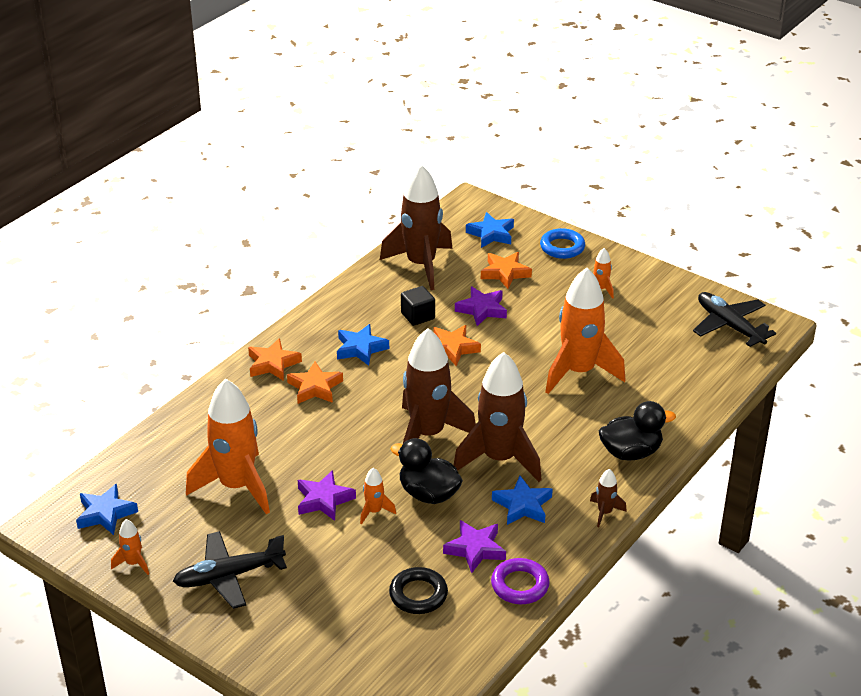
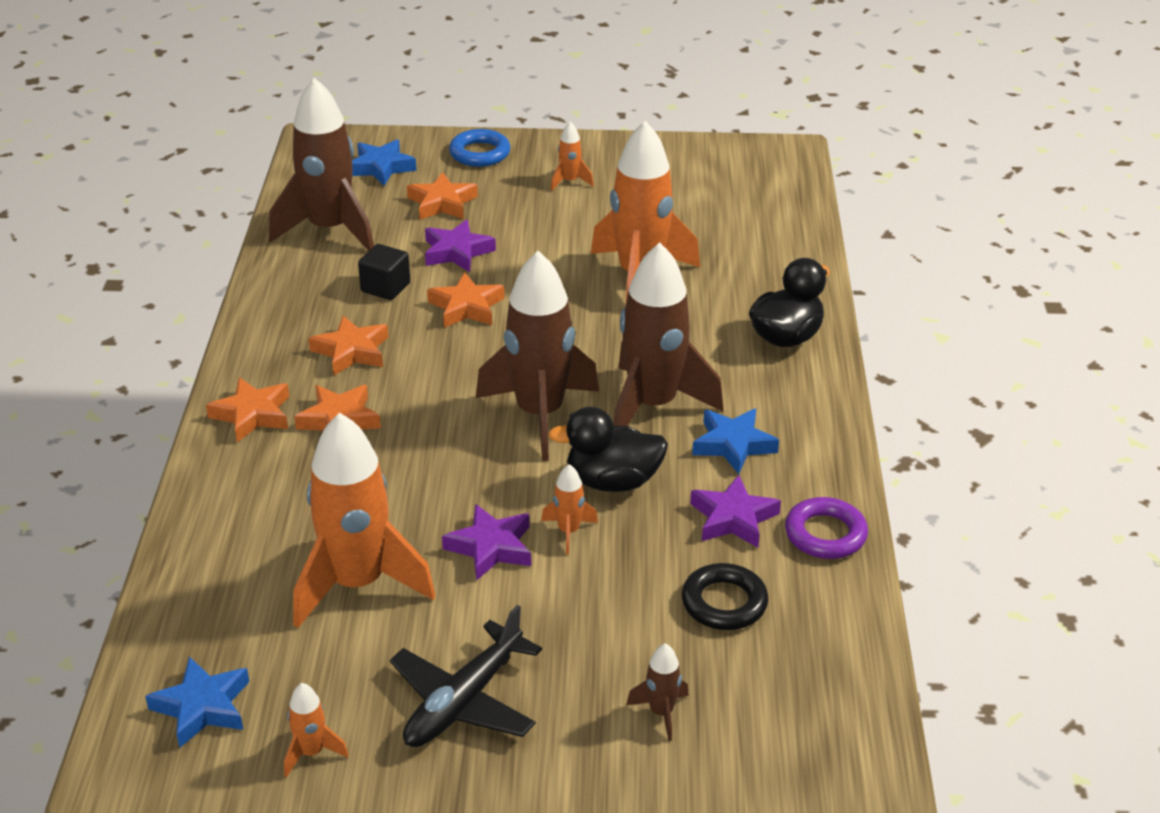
camera: 35 degrees left, 0 degrees up
(360, 348) = (351, 351): blue star -> orange star
(604, 512) = (828, 412): brown rocket -> brown rocket (661, 713)
(729, 326) = (745, 169): black plane -> none

